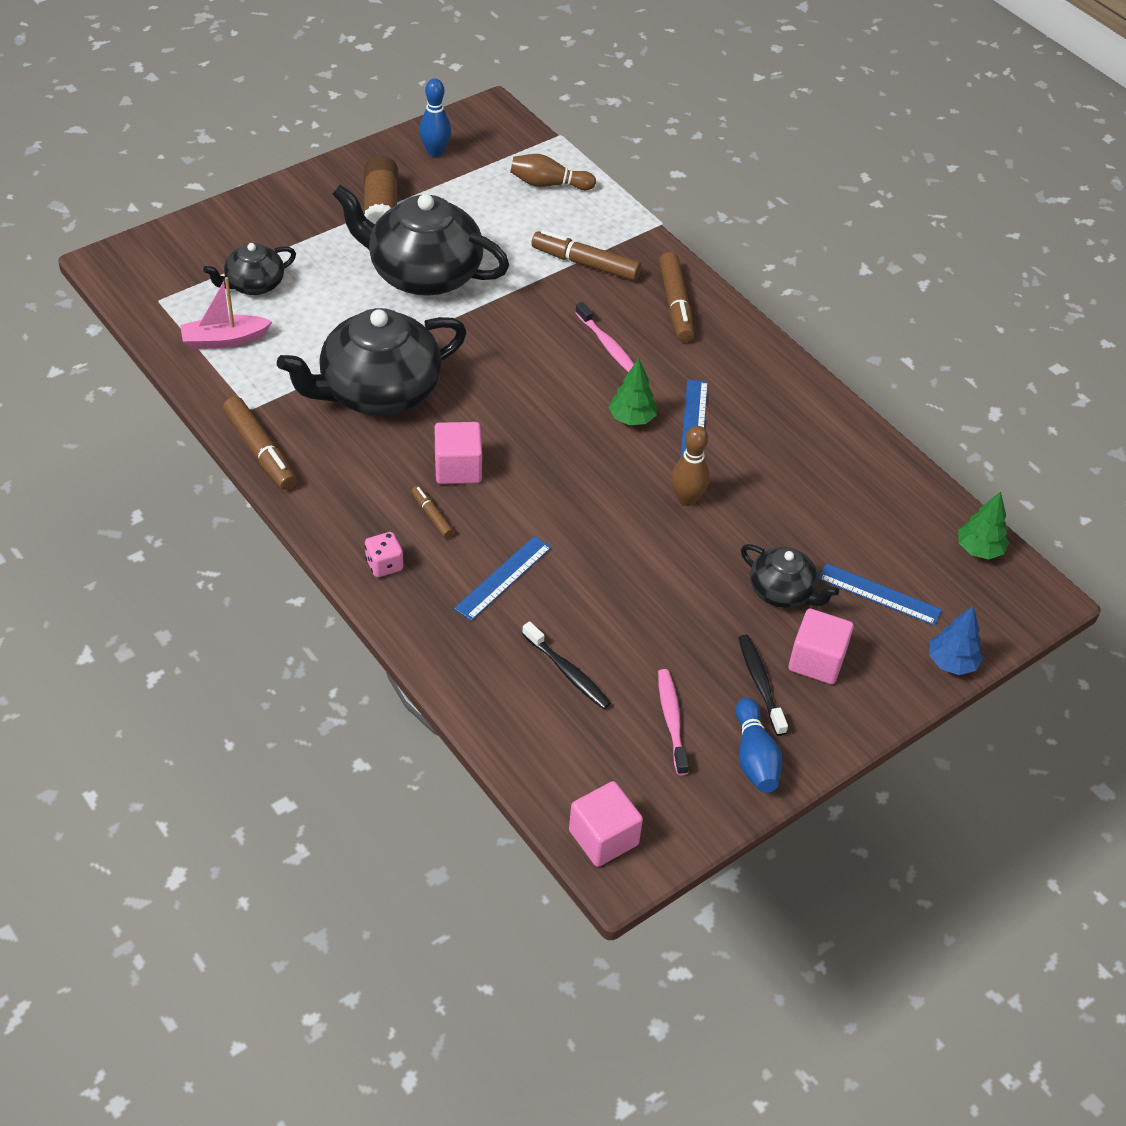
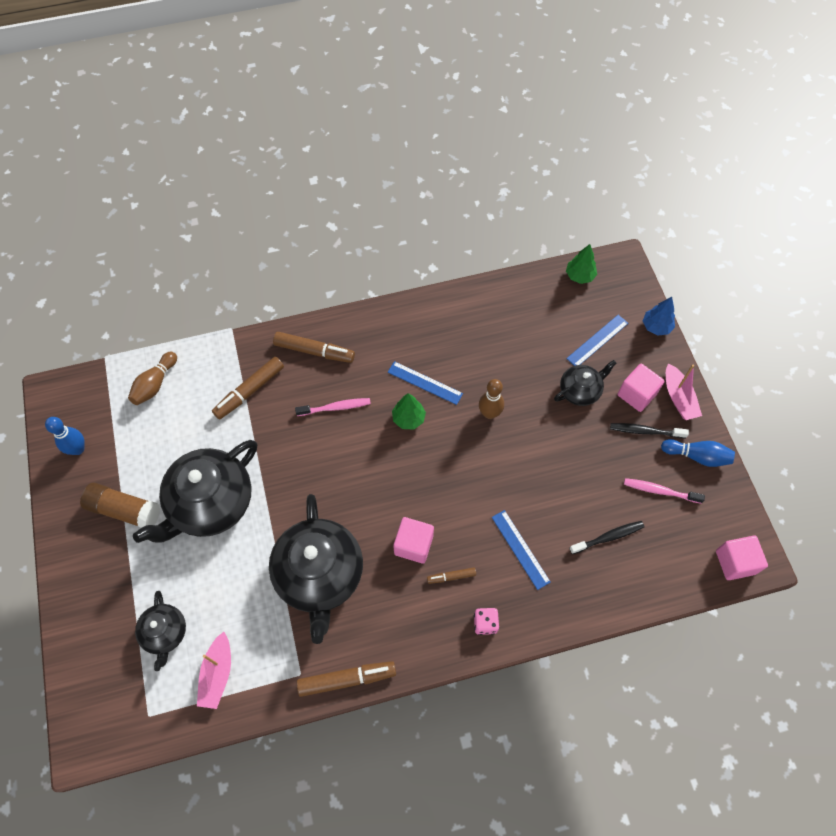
camera: 65 degrees left, 15 degrees up
(842, 715) = (678, 398): none -> pink boat

